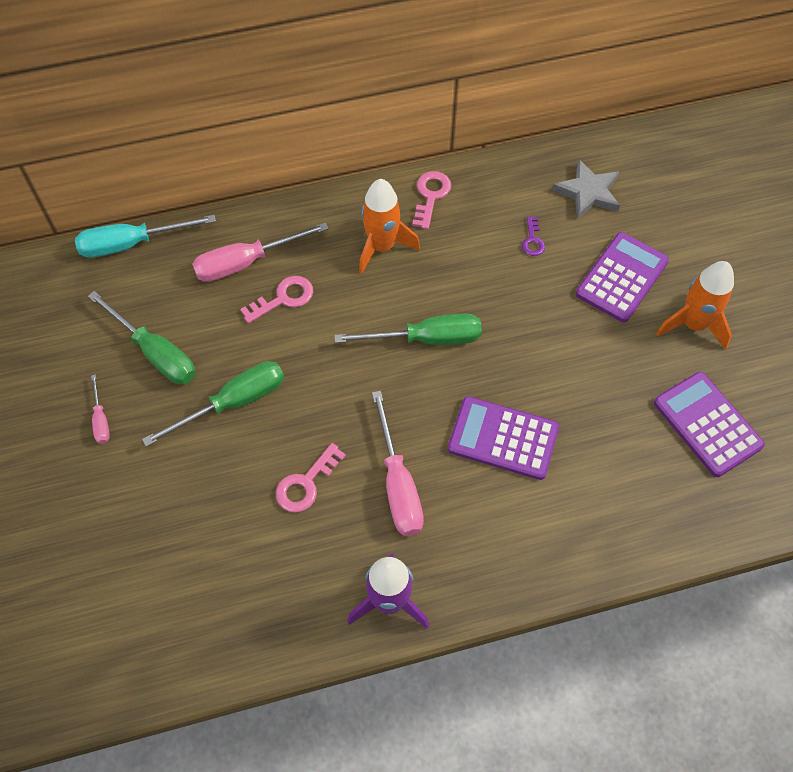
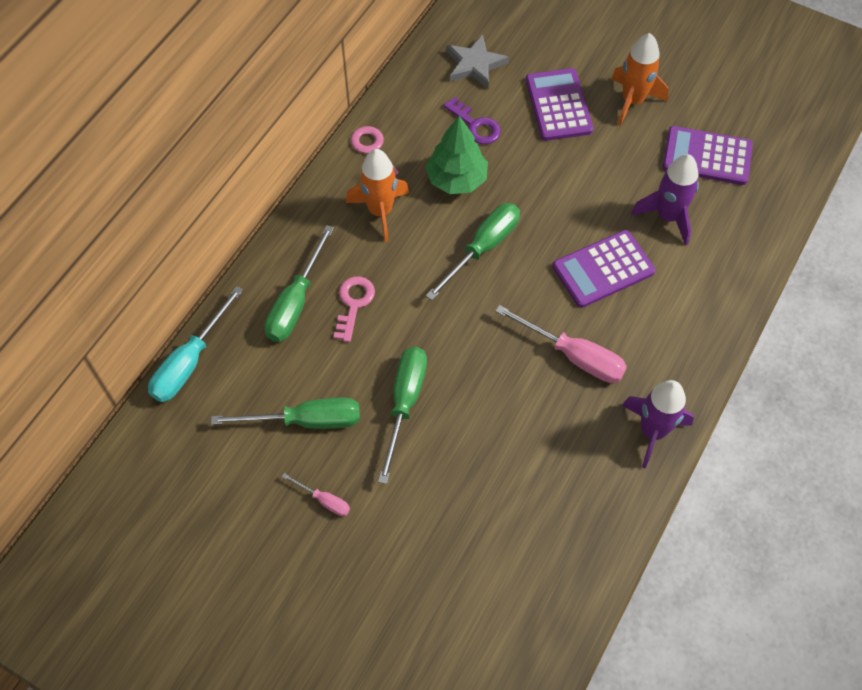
camera: 45 degrees left, 0 degrees up
(246, 262) = (296, 302): pink screwdriver -> green screwdriver
(306, 483) = (516, 410): pink key -> none
(468, 270) = (456, 179): none -> green tree
(532, 240) = (475, 125): purple key -> purple key, size x1.54
(610, 444) = (667, 216): none -> purple rocket

